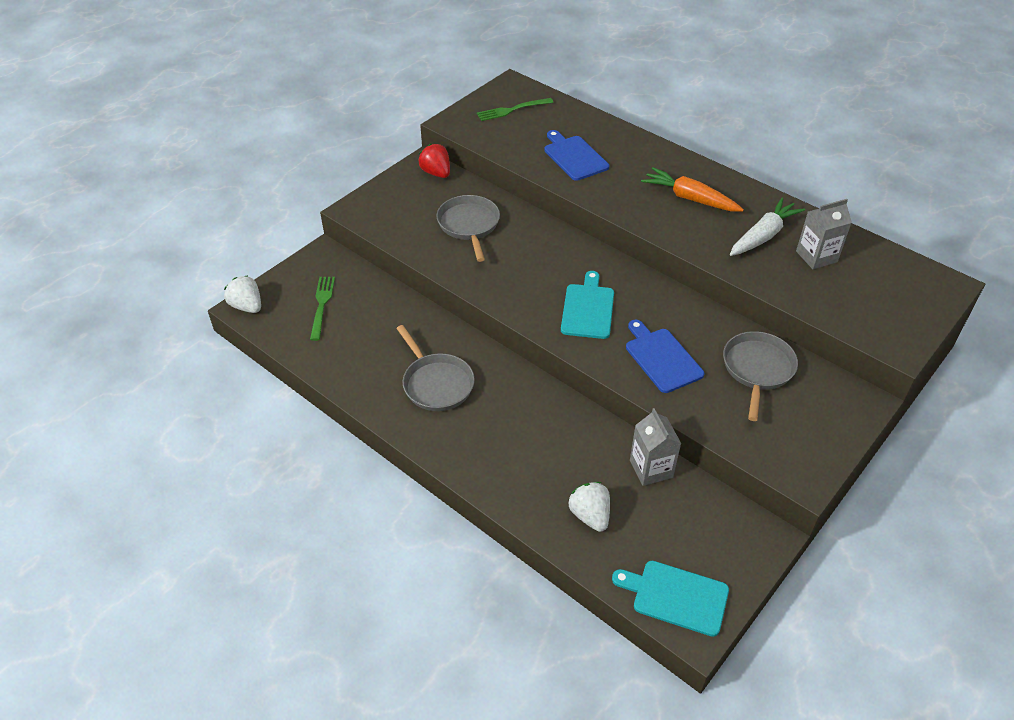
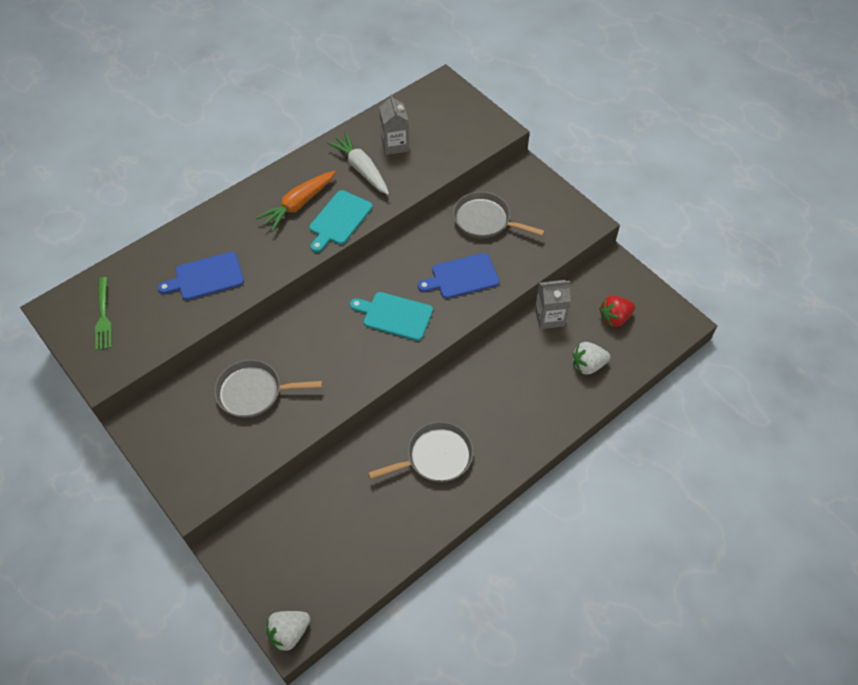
camera: 80 degrees left, 10 degrees up
(322, 305) = (307, 553): green fork -> none
(436, 173) = (157, 412): red strawberry -> red strawberry (615, 318)
(676, 596) = (659, 327): turquoise cutting board -> turquoise cutting board (339, 220)

